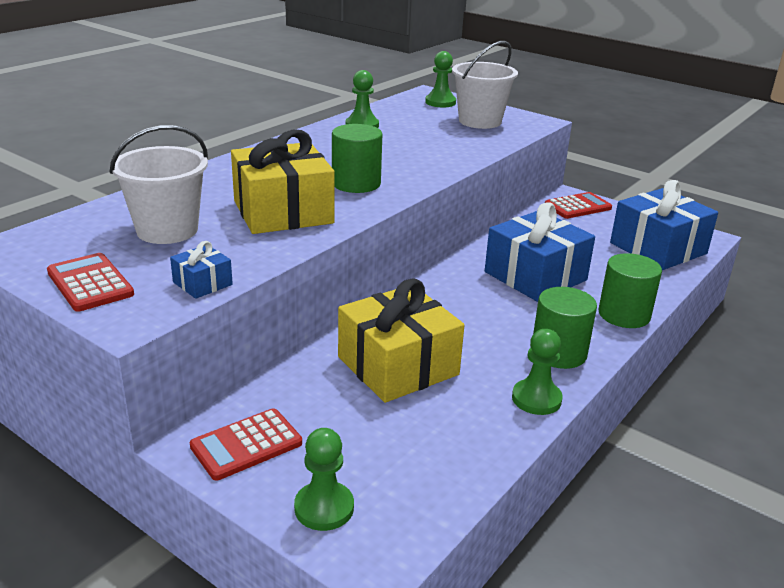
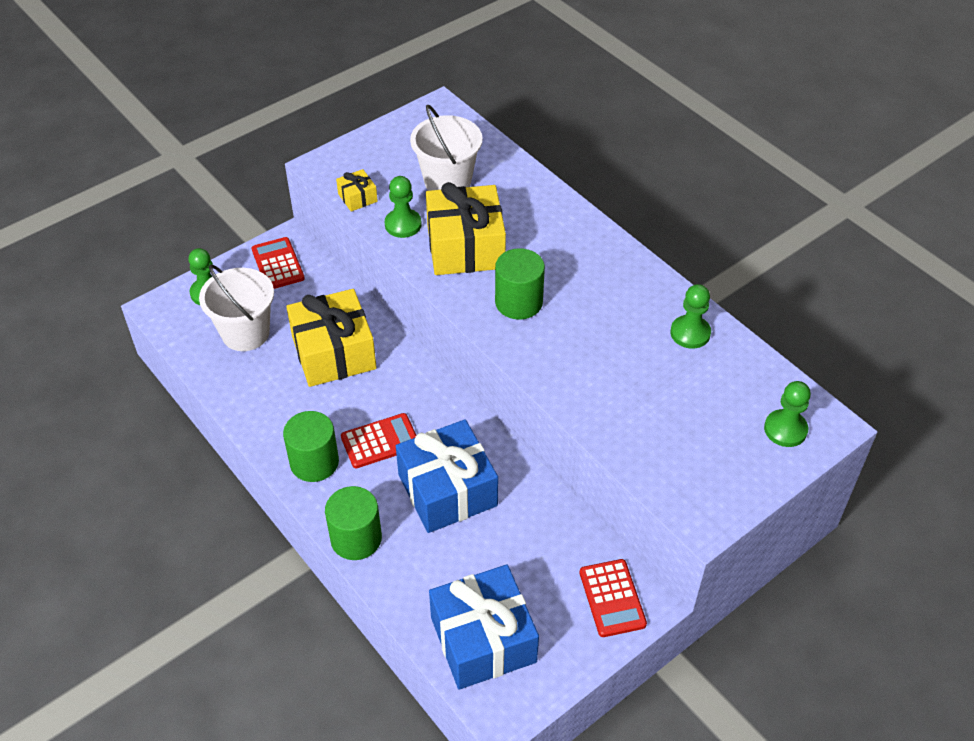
camera: 105 degrees right, 20 degrees up
(90, 283) = (375, 148): red calculator -> red calculator (380, 441)
(202, 283) = (357, 198): blue gift -> yellow gift
(480, 121) = (704, 453): white bucket -> white bucket (245, 333)
(536, 399) = (262, 426): green pawn -> green pawn (403, 224)

